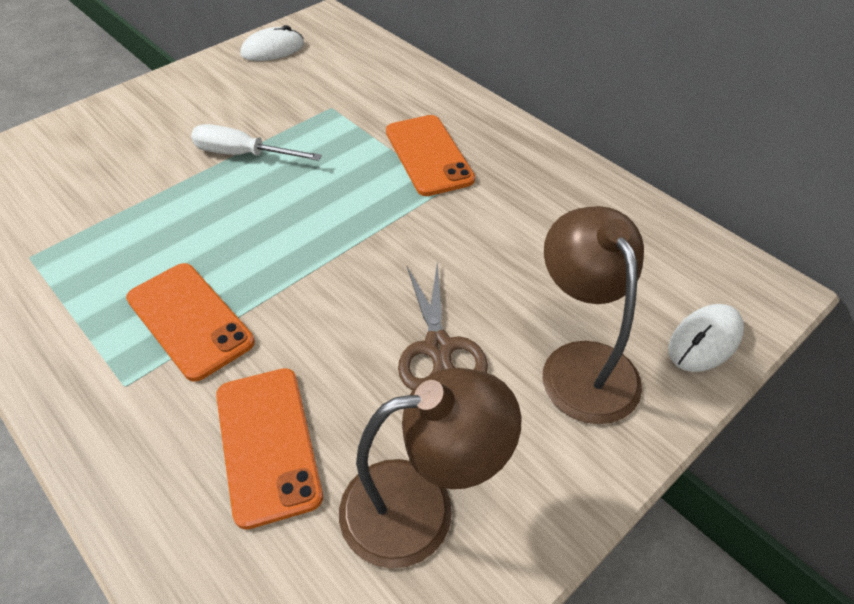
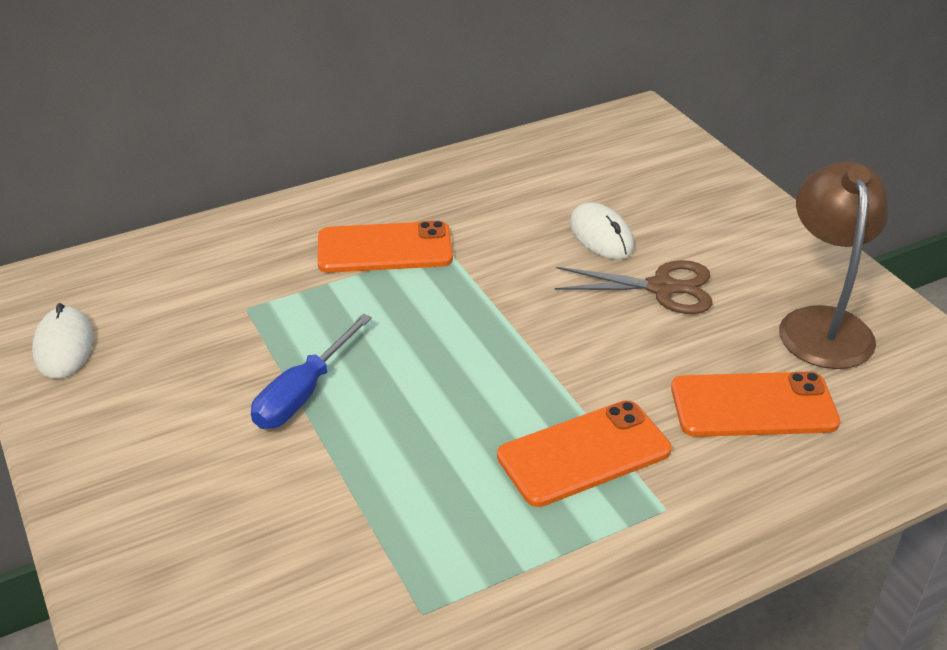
camera: 75 degrees left, 10 degrees down
(243, 154) = (303, 393): white screwdriver -> blue screwdriver
(582, 363) = (695, 217): brown lamp -> none
(705, 341) = (684, 156): white mouse -> white mouse (601, 235)

